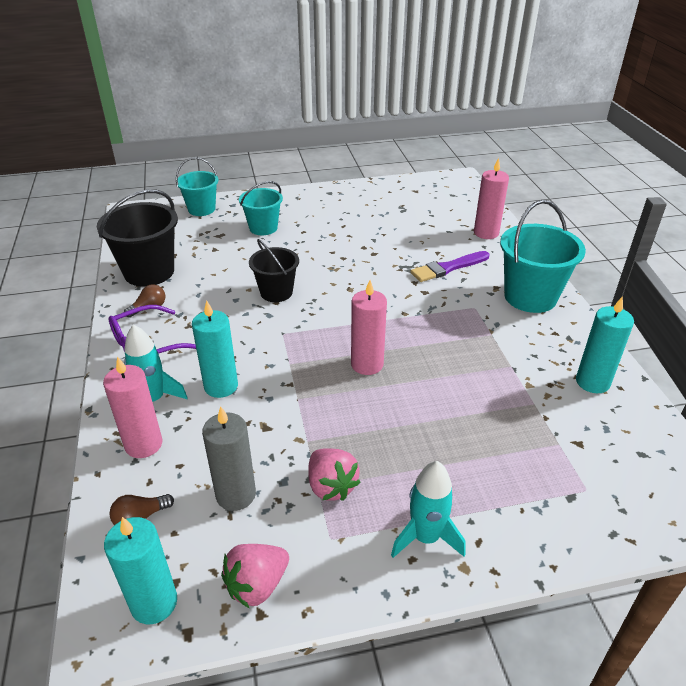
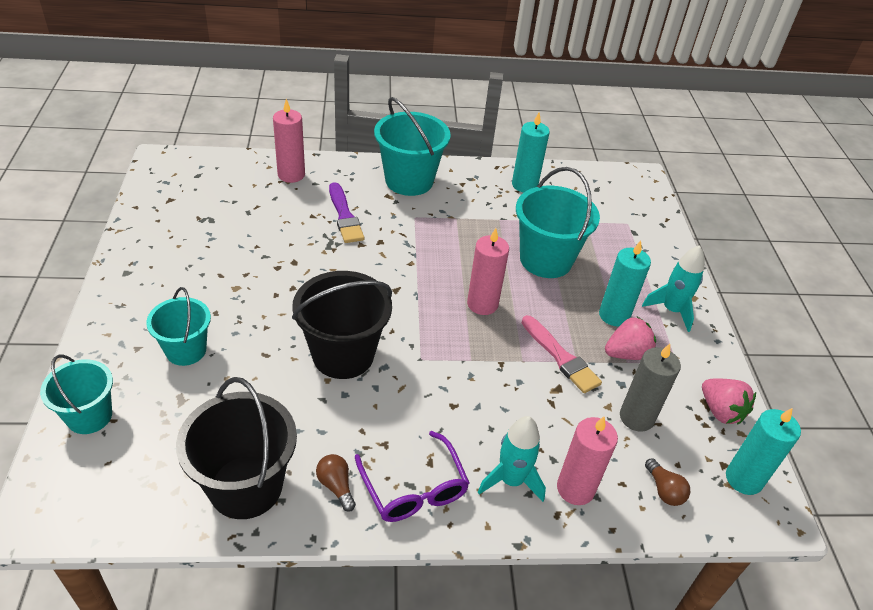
camera: 85 degrees left, 5 degrees up
(221, 386) = (497, 419): turquoise candle -> turquoise candle (614, 315)
(276, 292) = (343, 355): black bucket -> black bucket, size x1.59
(310, 427) = (561, 357): none -> pink brush
(461, 408) = (545, 260): none -> turquoise bucket

